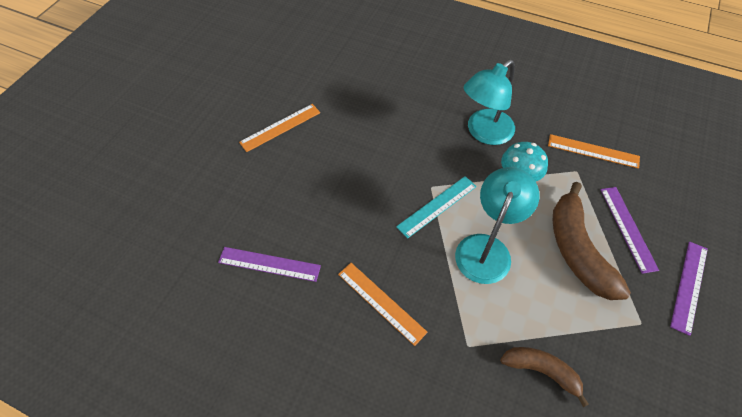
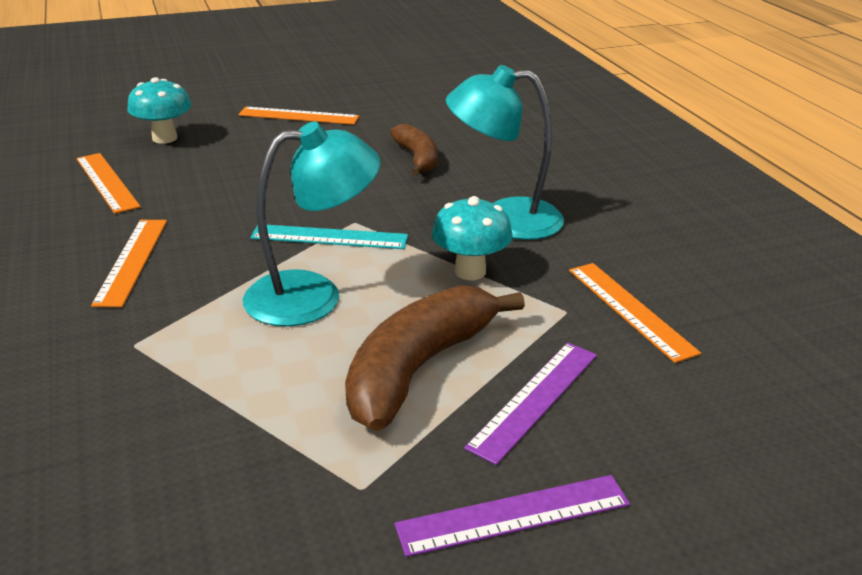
camera: 45 degrees right, 25 degrees down
(238, 204) = (164, 138): none -> turquoise mushroom
(269, 264) = (107, 182): purple ruler -> orange ruler
(541, 371) = (156, 421): brown banana -> brown banana (417, 158)

